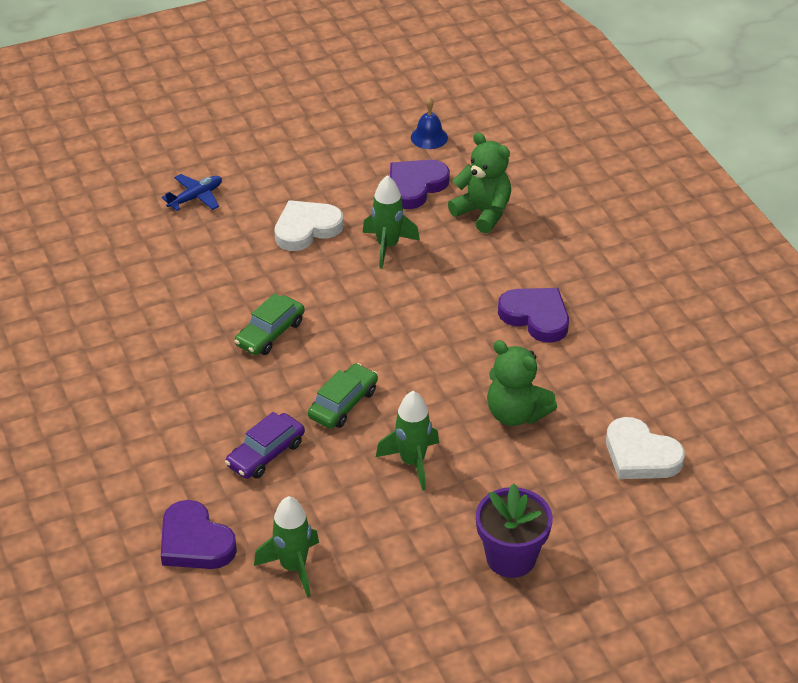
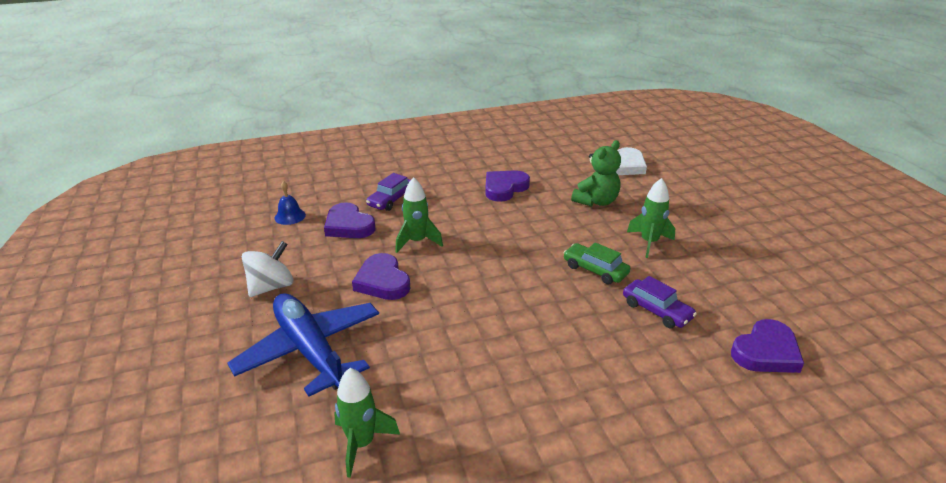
camera: 85 degrees left, 10 degrees down
(195, 197) = (310, 351): blue plane -> blue plane, size x2.22
(270, 333) = (514, 305): green car -> none
(291, 153) = (271, 287): none -> white spinning top
(293, 567) = (769, 299): green rocket -> green rocket (361, 443)
(306, 229) = (382, 281): white heart -> purple heart
(483, 213) = (391, 200): green teddy bear -> purple car
(511, 558) = (721, 212): purple flower pot -> none

